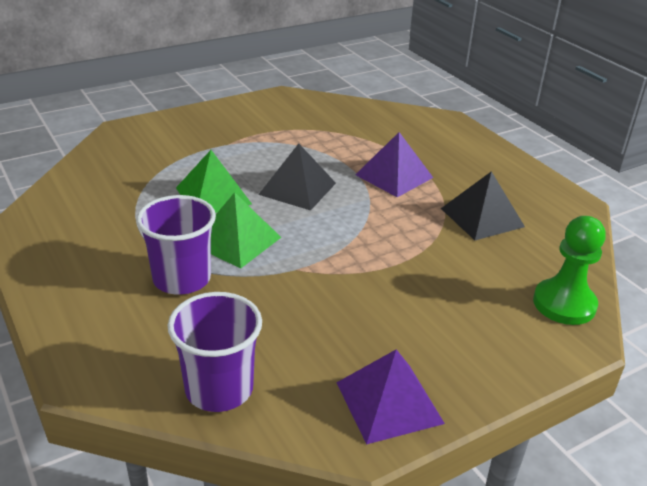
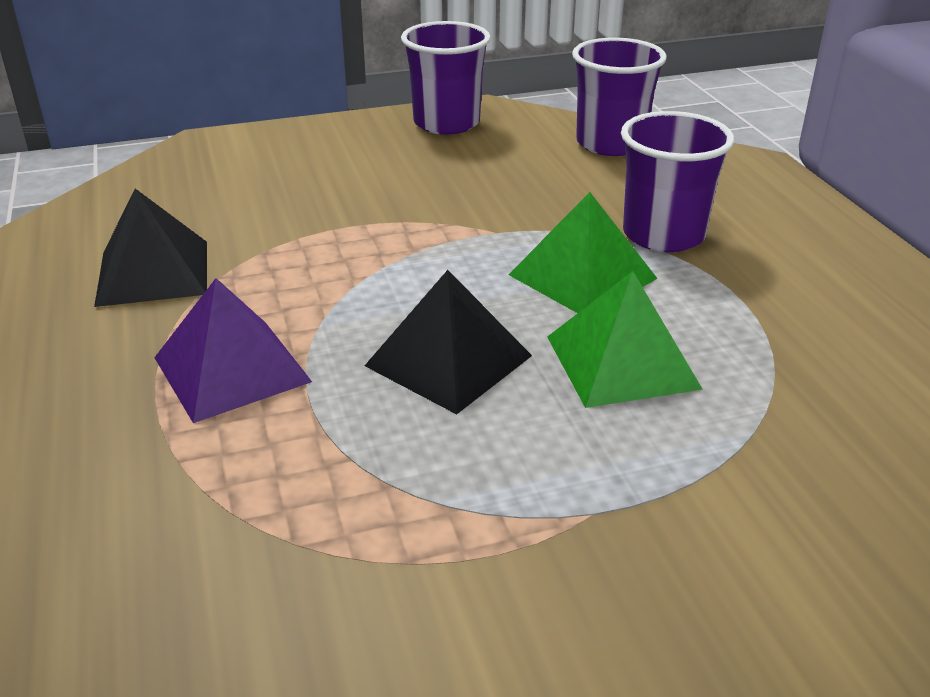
camera: 165 degrees left, 0 degrees up
(389, 402) = (446, 123): purple pyramid -> purple cup
(564, 304) = (181, 167): green pawn -> none

